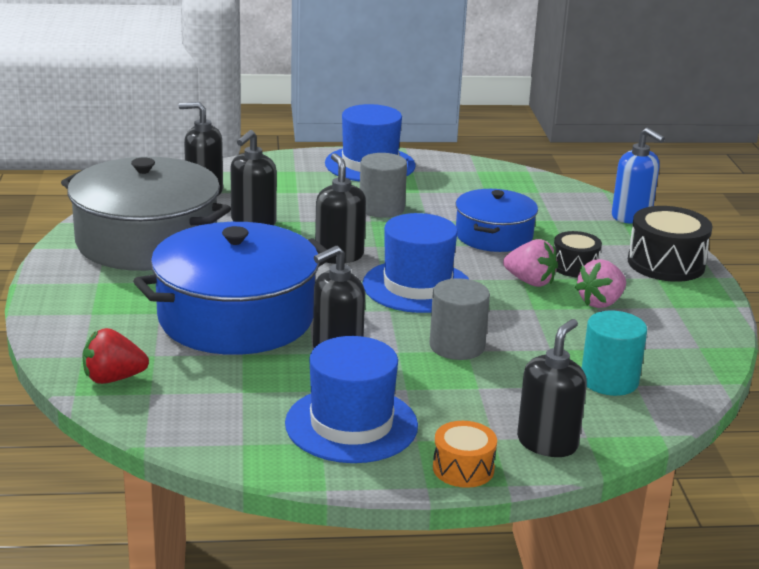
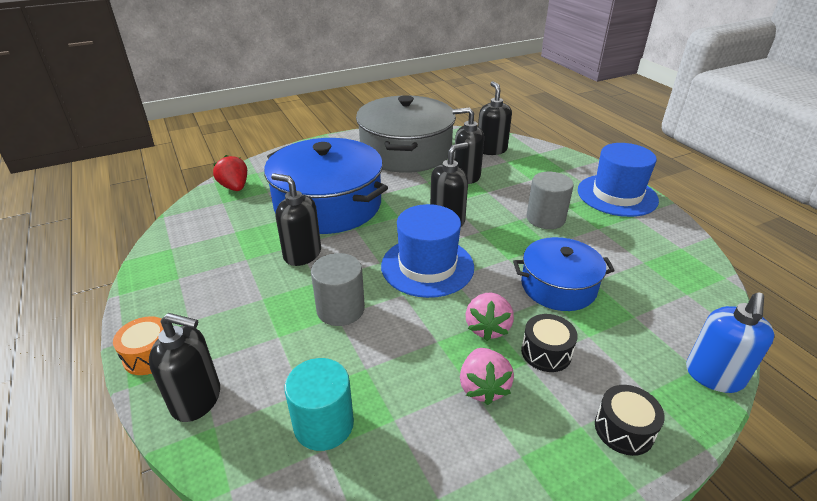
camera: 70 degrees right, 10 degrees up
(351, 425) = (203, 285): blue hat -> none
(600, 302) = (483, 387): pink strawberry -> pink strawberry turned 120 degrees counterclockwise
(666, 263) = (624, 429): black drum -> black drum, size x0.60

